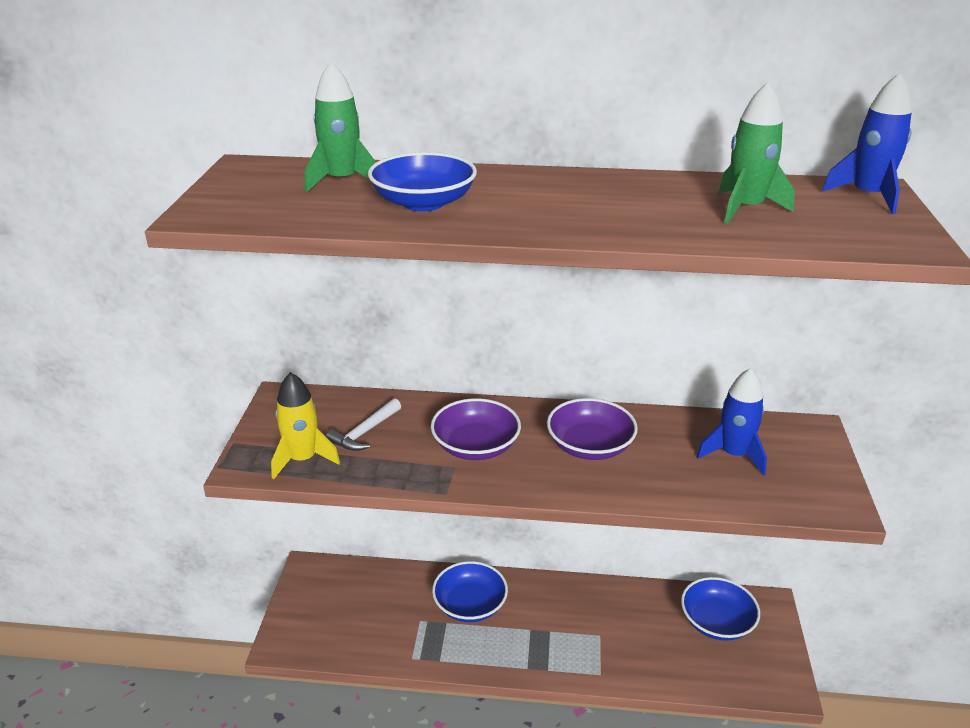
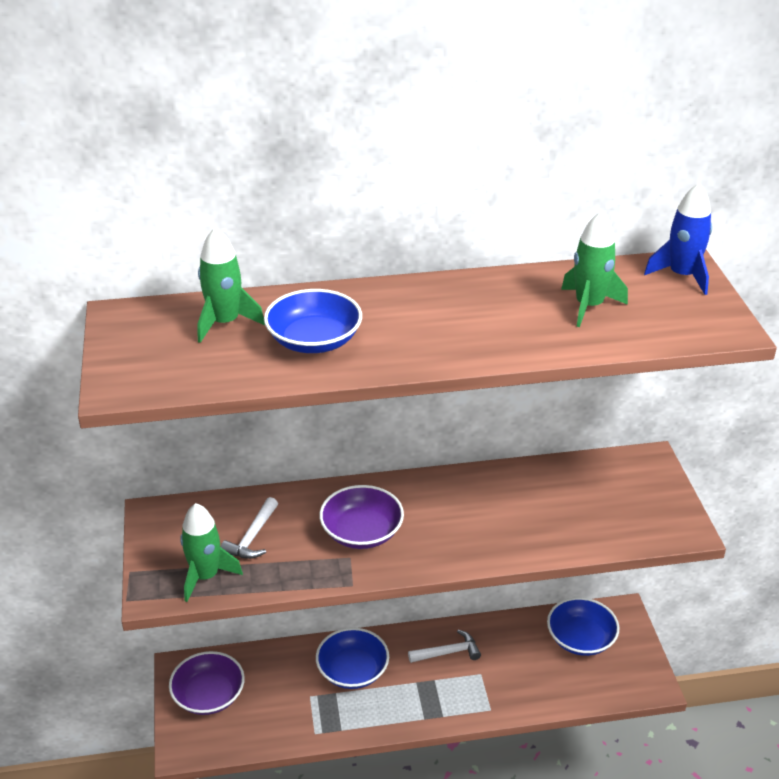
camera: 15 degrees left, 5 degrees up
(302, 459) = (205, 576): yellow rocket -> green rocket
(571, 607) = (448, 652): none -> white hammer
(590, 446) = (464, 512): purple bowl -> purple bowl (209, 695)
(733, 455) = (589, 498): blue rocket -> none

